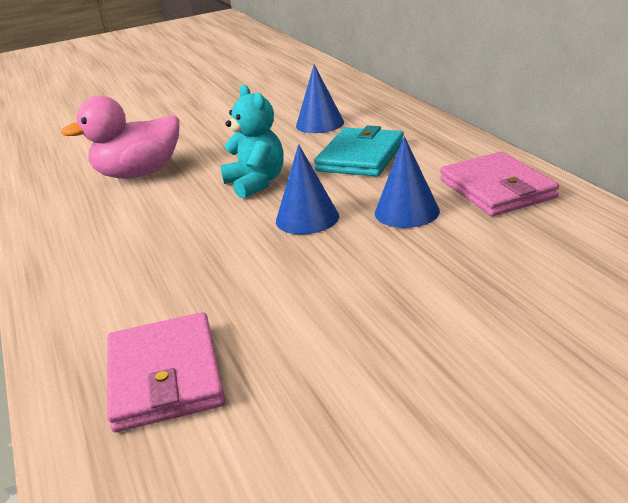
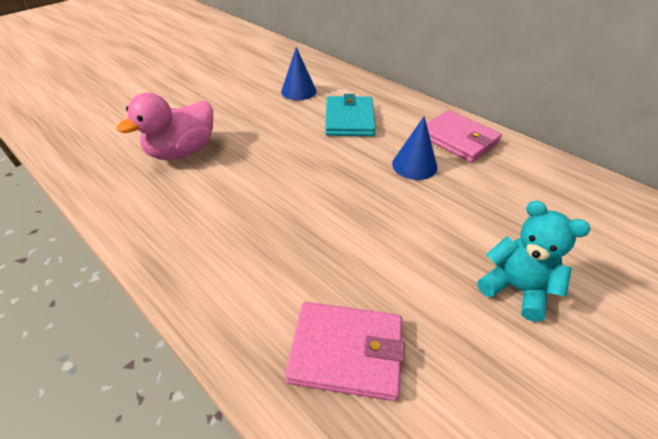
camera: 25 degrees left, 15 degrees up
(165, 376) = (346, 352): pink wallet -> pink wallet turned 45 degrees counterclockwise
(256, 183) = (288, 151): turquoise teddy bear -> turquoise teddy bear (516, 288)
(307, 218) = (349, 180): blue cone -> none

